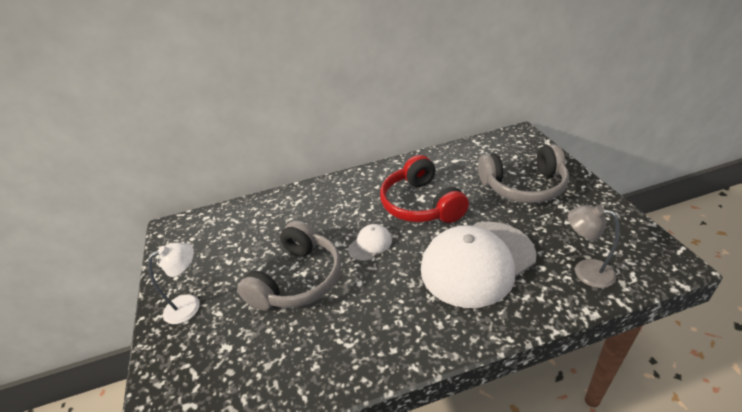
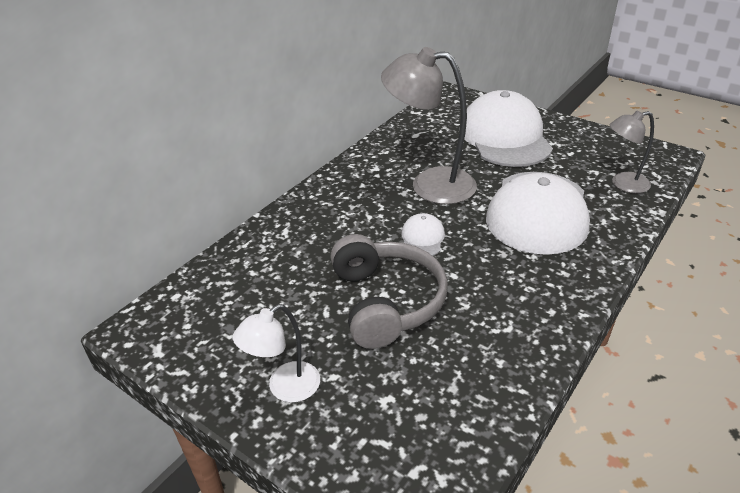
camera: 40 degrees left, 0 degrees up
(190, 305) = (285, 388): white lamp -> white lamp turned 150 degrees counterclockwise
(421, 204) = (429, 184): red headphones -> grey lamp
(524, 186) = (505, 137): grey headphones -> white cap

